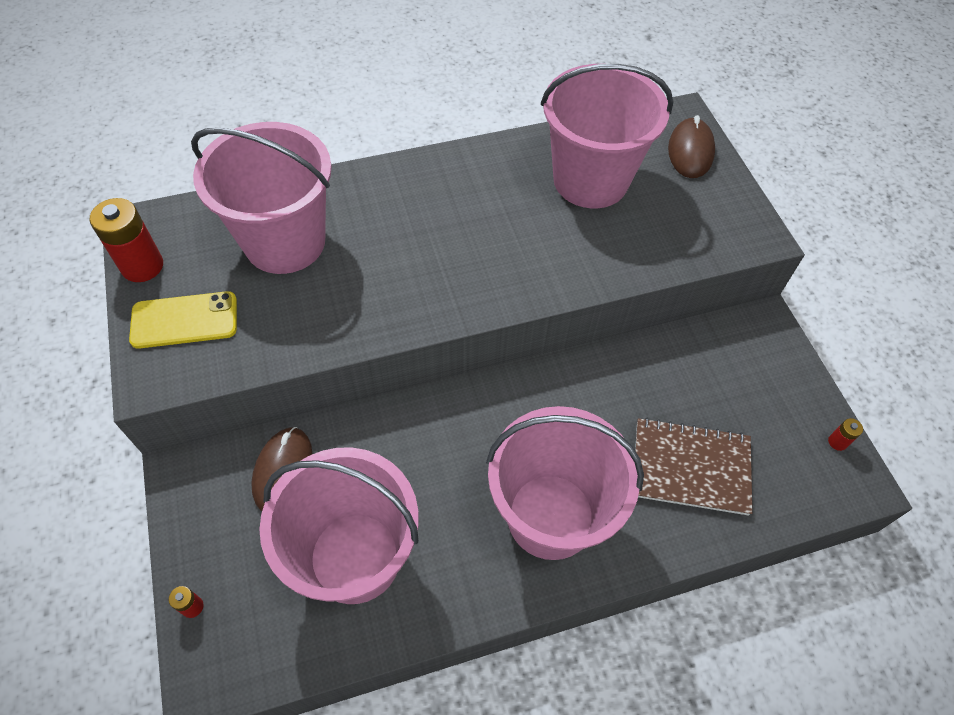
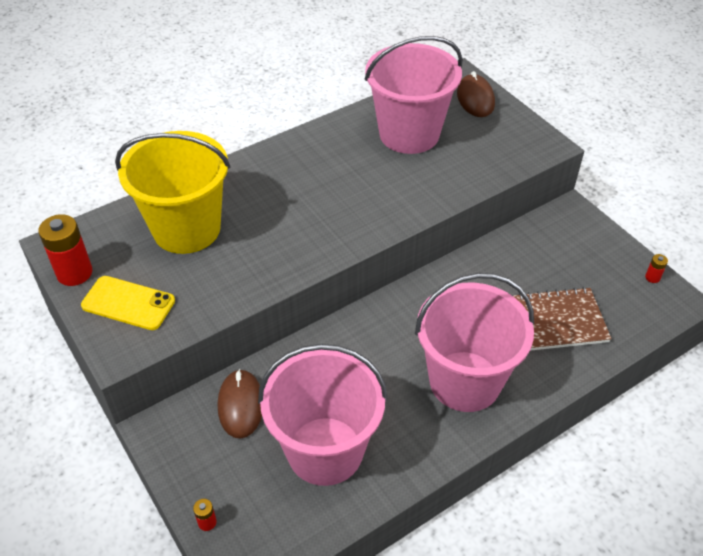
camera: 15 degrees left, 10 degrees down
(184, 320) = (128, 303): yellow phone -> yellow phone turned 45 degrees clockwise
(285, 242) = (186, 229): pink bucket -> yellow bucket

